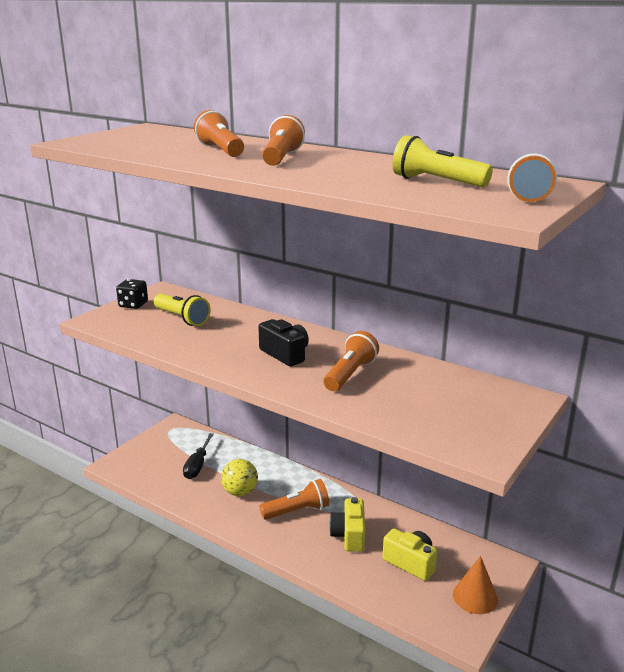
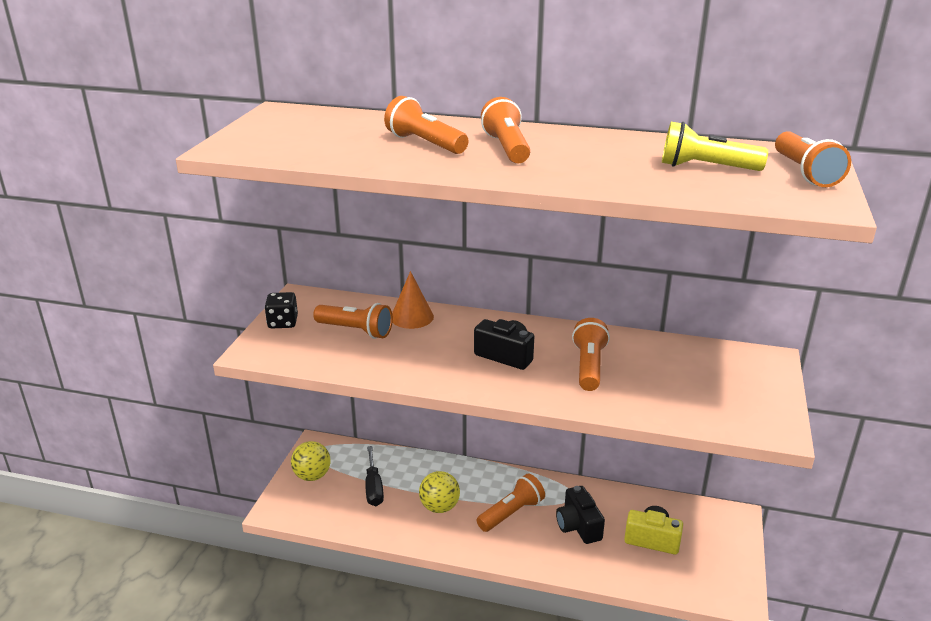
camera: 20 degrees left, 5 degrees up
(156, 447) = (312, 476): none -> yellow ball
(182, 318) = (355, 331): yellow flashlight -> orange flashlight
(349, 535) = (578, 526): yellow camera -> black camera
(475, 597) = (727, 557): orange cone -> orange cone (412, 317)

